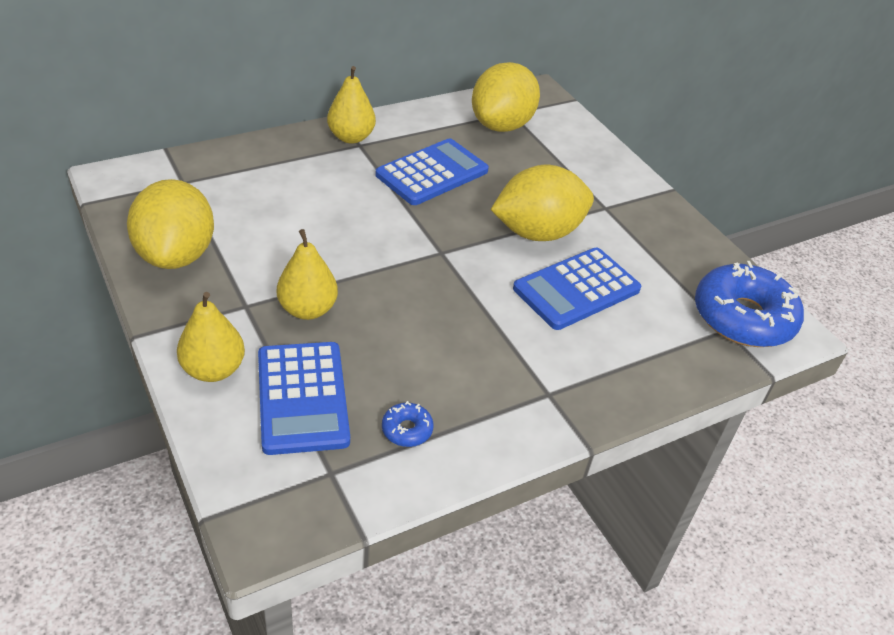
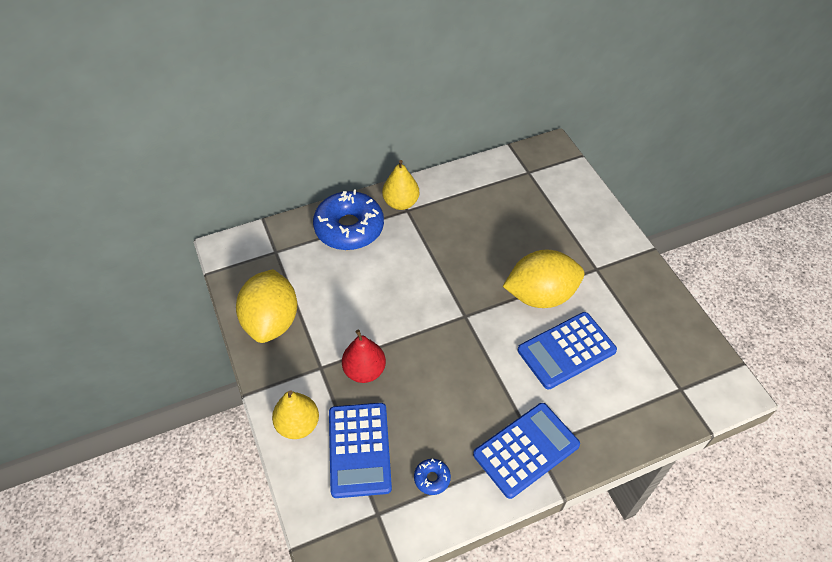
camera: 10 degrees right, 10 degrees up
(307, 309) = (364, 370): yellow pear -> red pear
(432, 173) = (462, 237): blue calculator -> blue calculator (526, 450)
(501, 125) = (519, 186): yellow lemon -> none
(743, 317) = (695, 377): blue donut -> blue donut (349, 228)

